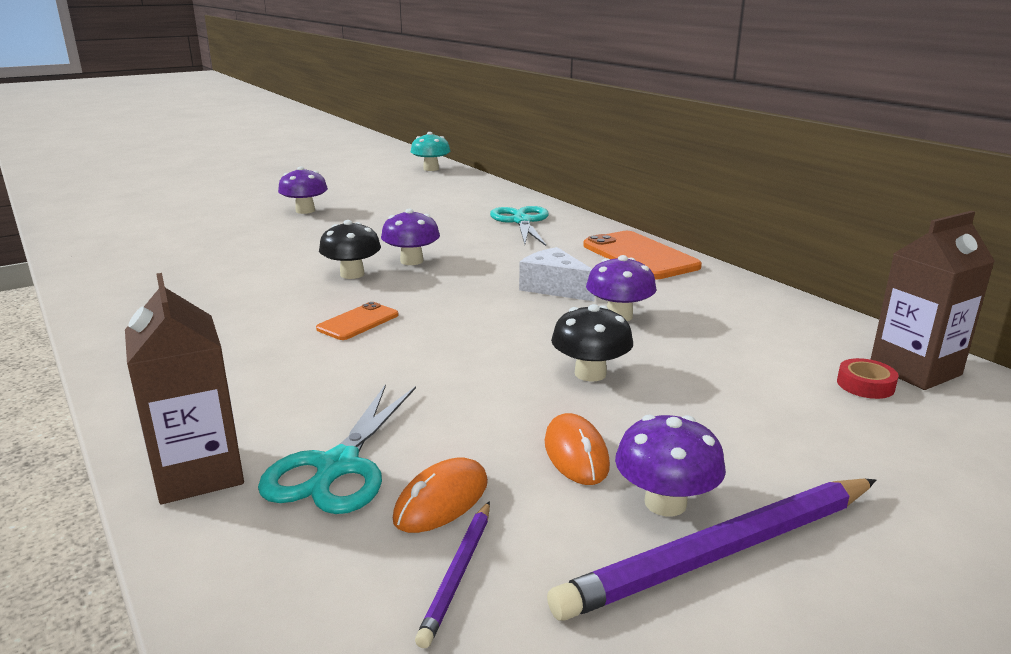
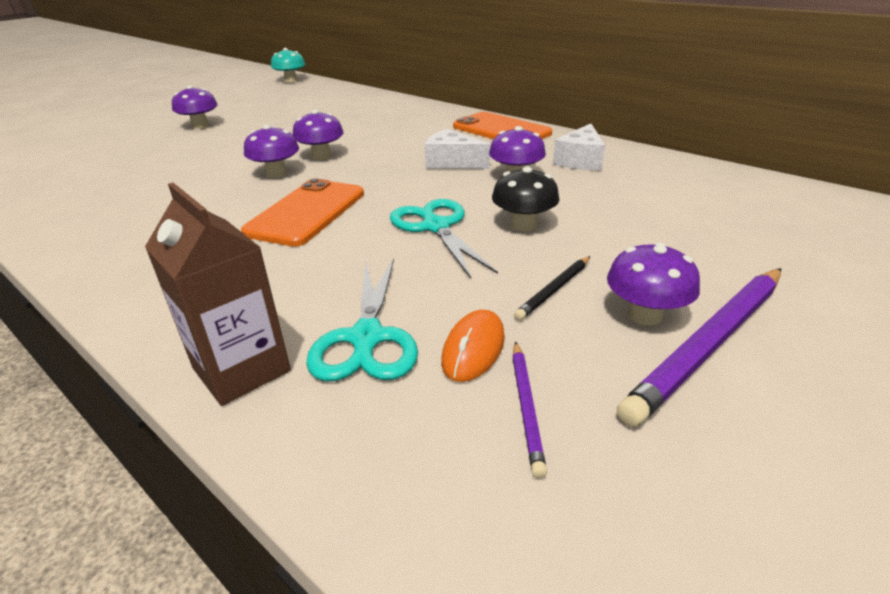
camera: 15 degrees left, 10 degrees up
(352, 274) = (276, 174): black mushroom -> purple mushroom
(358, 322) = (307, 212): orange phone -> orange phone, size x1.86
(521, 221) = (392, 114): turquoise scissors -> turquoise scissors (436, 227)
(576, 454) = (554, 290): orange mouse -> black pencil
(714, 306) = (580, 160): none -> white cheese
(865, 385) = (720, 202): red tape -> none
(915, 370) = (744, 186): brown carton -> none

